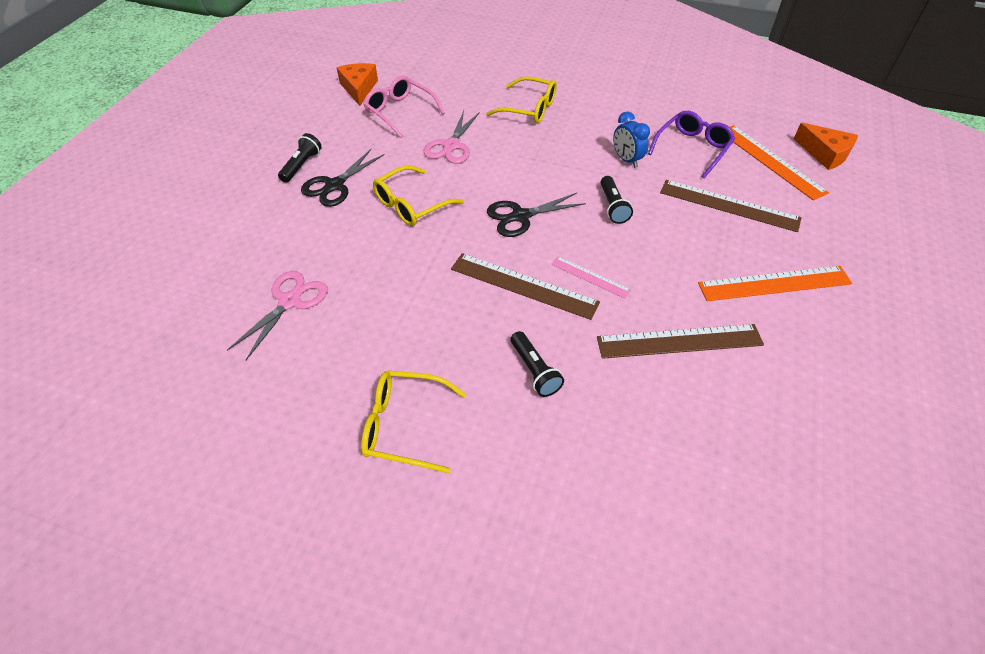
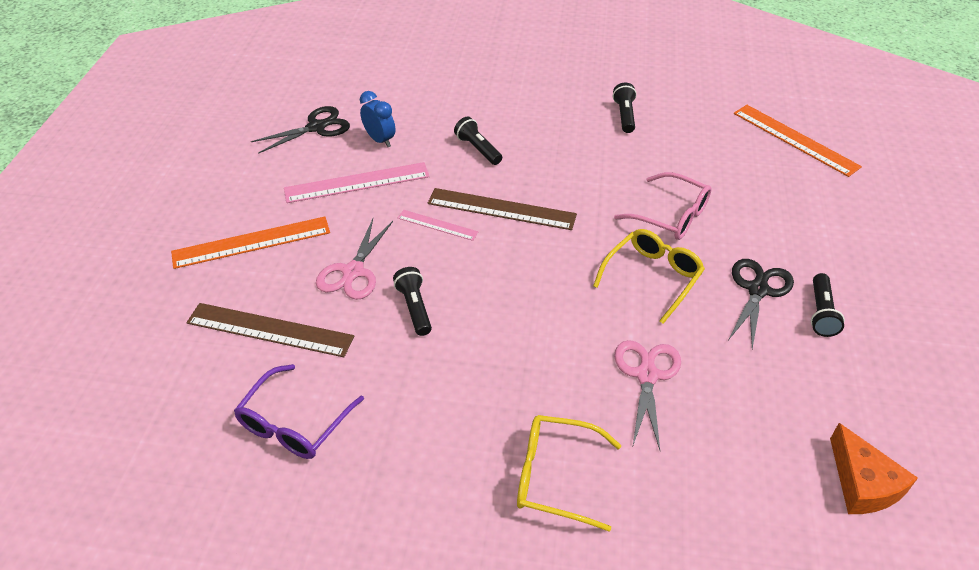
camera: 170 degrees right, 5 degrees down
(290, 301) = (707, 170): pink scissors -> pink scissors (353, 272)
(331, 400) = (625, 115): none -> black flashlight
(400, 112) = (759, 435): pink glasses -> pink glasses (671, 216)
(404, 425) = (564, 109): yellow glasses -> none
(520, 216) = (522, 280): black scissors -> black scissors (317, 127)
(626, 160) = (395, 386): blue clock -> blue clock (380, 140)
(679, 341) = (357, 183): brown ruler -> pink ruler
(771, 161) = (184, 415): orange ruler -> orange ruler (794, 139)
(825, 154) = (93, 443): orange cheese -> none

